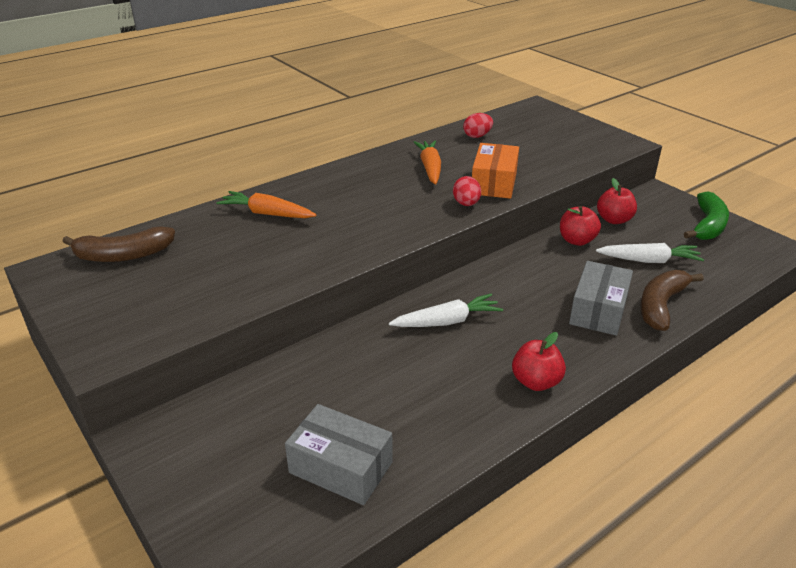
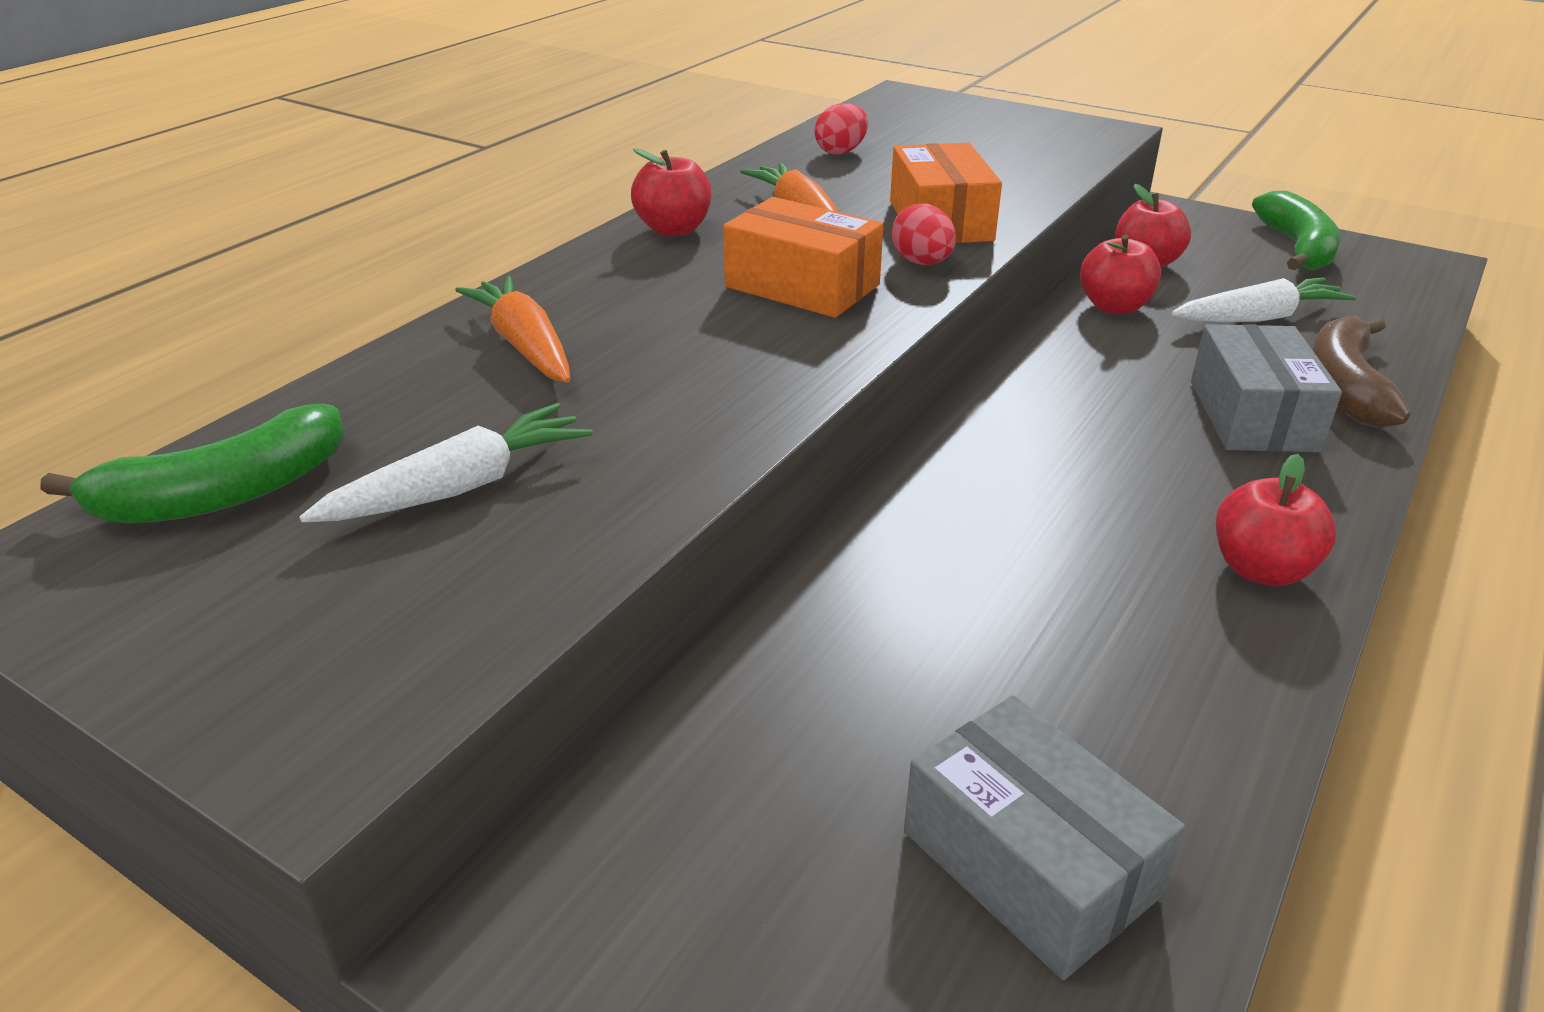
camera: 20 degrees left, 0 degrees up
(123, 255) = (224, 494): brown banana -> green banana
(267, 214) = (524, 345): orange carrot -> orange carrot turned 60 degrees clockwise
(341, 467) = (1029, 863): grey box -> grey box turned 45 degrees clockwise
(367, 167) = (674, 230): none -> red apple
(402, 206) = (802, 286): none -> orange box
(447, 321) = (1004, 494): white carrot -> white carrot (460, 487)

